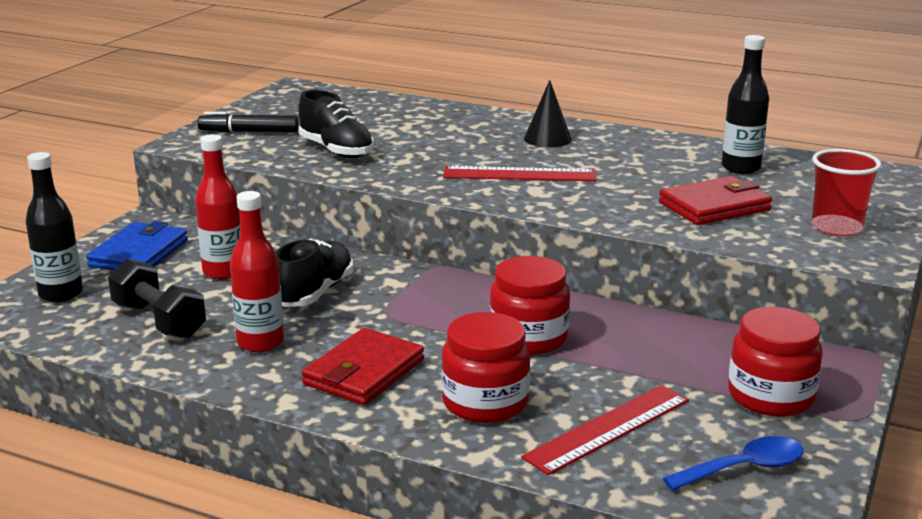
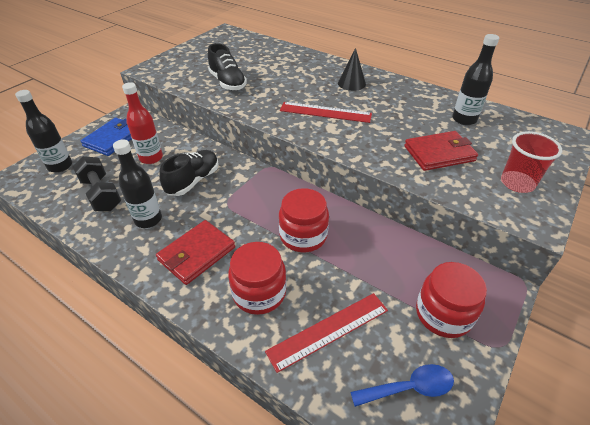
camera: 10 degrees right, 20 degrees up
(249, 132) = (186, 64): black marker -> none
(260, 342) = (148, 219): red bottle -> black bottle

